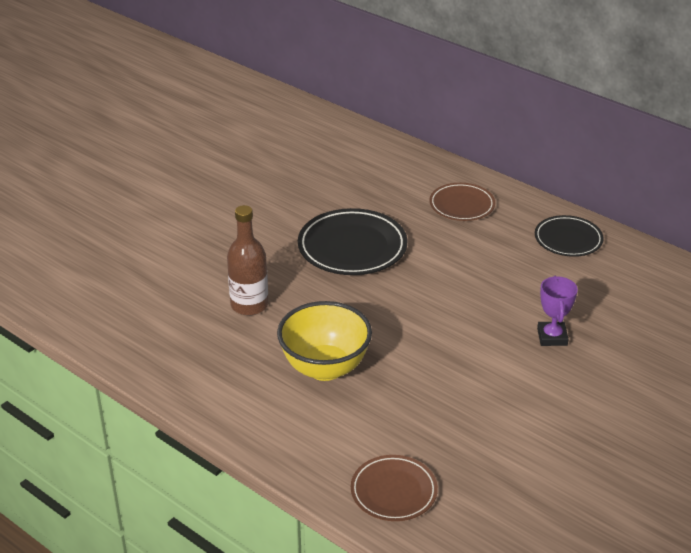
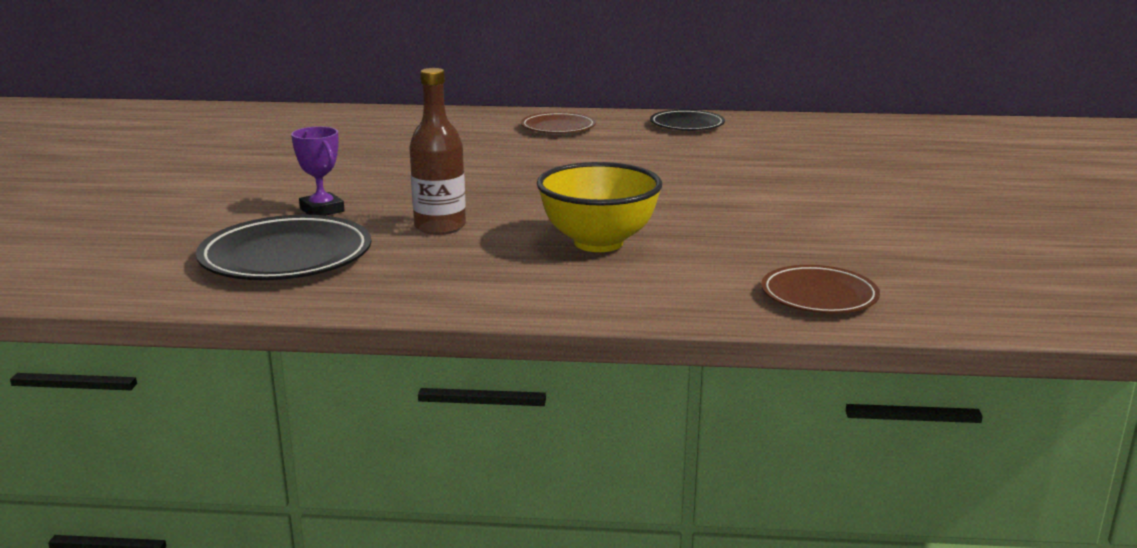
camera: 35 degrees left, 15 degrees down
(352, 247) = (492, 170): black plate -> black plate (286, 257)
(552, 337) = (775, 173): purple trophy -> purple trophy (322, 210)

